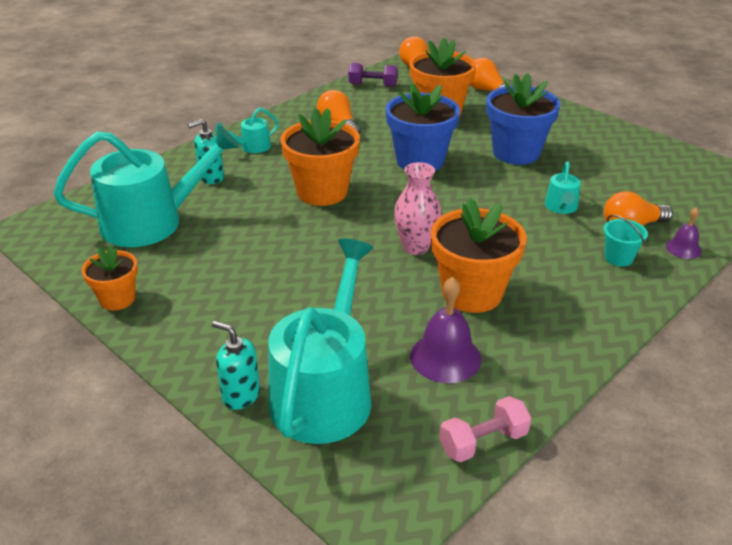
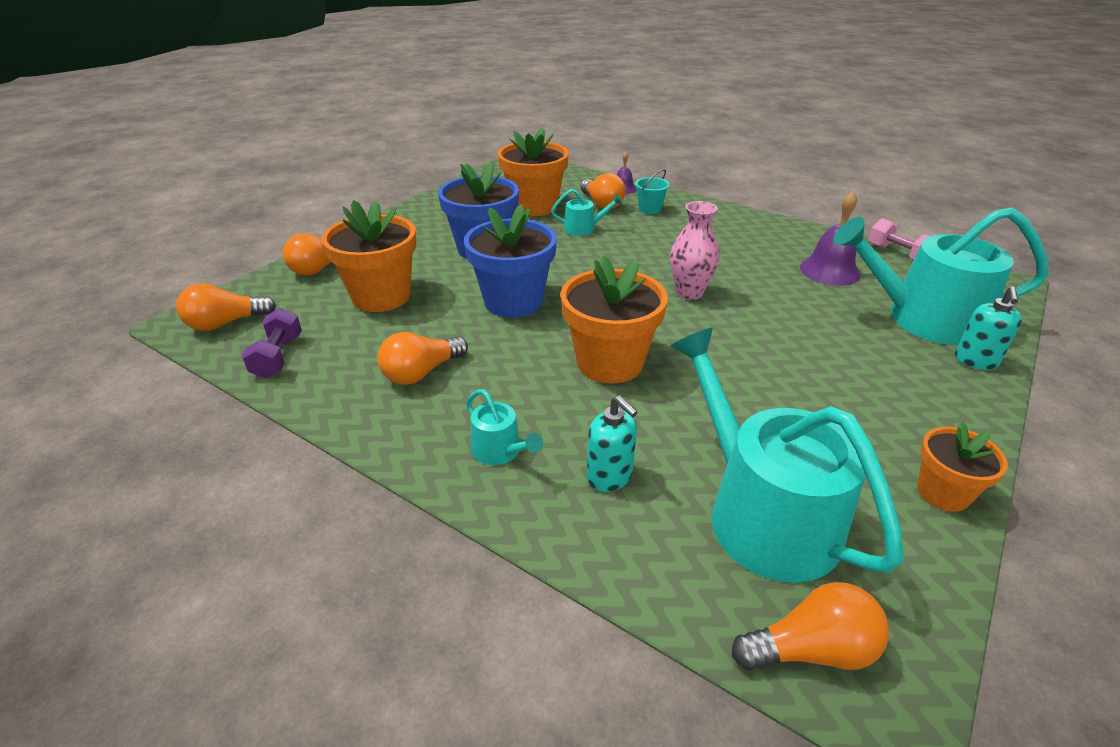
camera: 100 degrees left, 0 degrees up
(67, 215) = (811, 650): none -> orange light bulb
(472, 293) = (740, 263): orange flower pot -> orange flower pot (534, 206)

